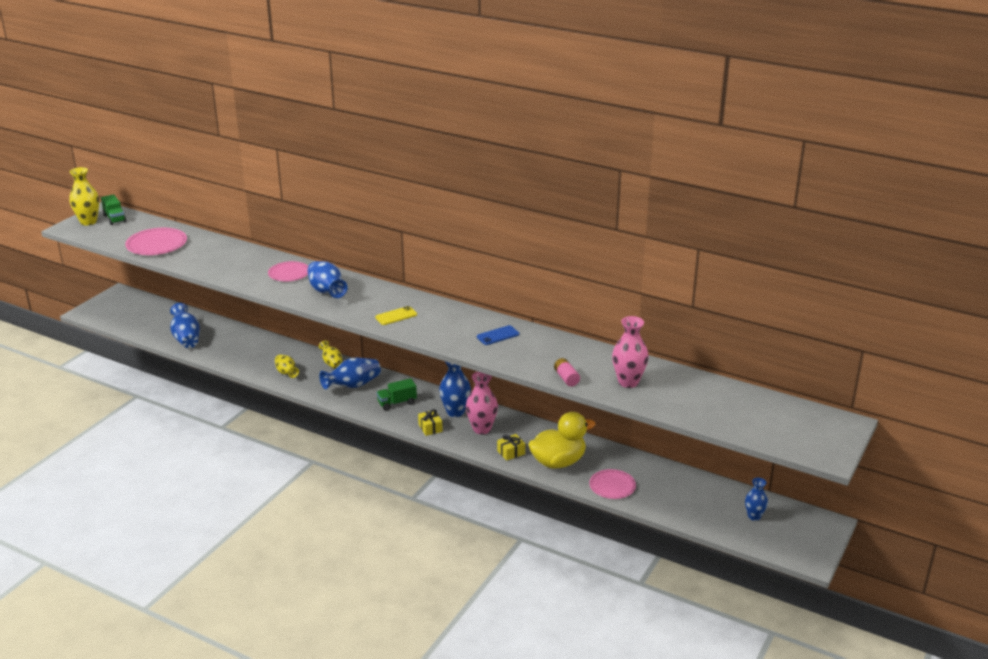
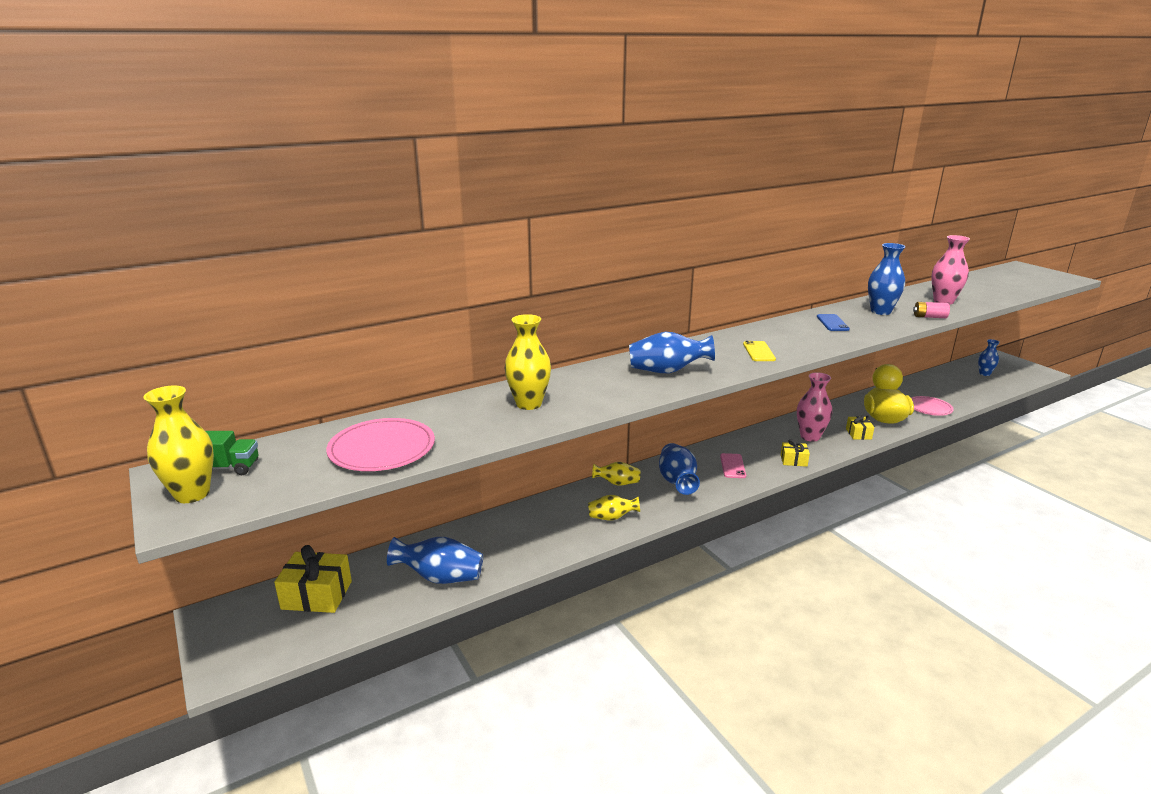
camera: 60 degrees left, 5 degrees down
(150, 311) = (317, 595): none -> yellow gift
(239, 263) = (529, 404): none -> yellow vase
(289, 273) = (595, 381): pink plate -> none
(397, 403) = (732, 466): green truck -> pink phone
(455, 412) = (771, 441): blue vase -> blue vase (880, 311)

